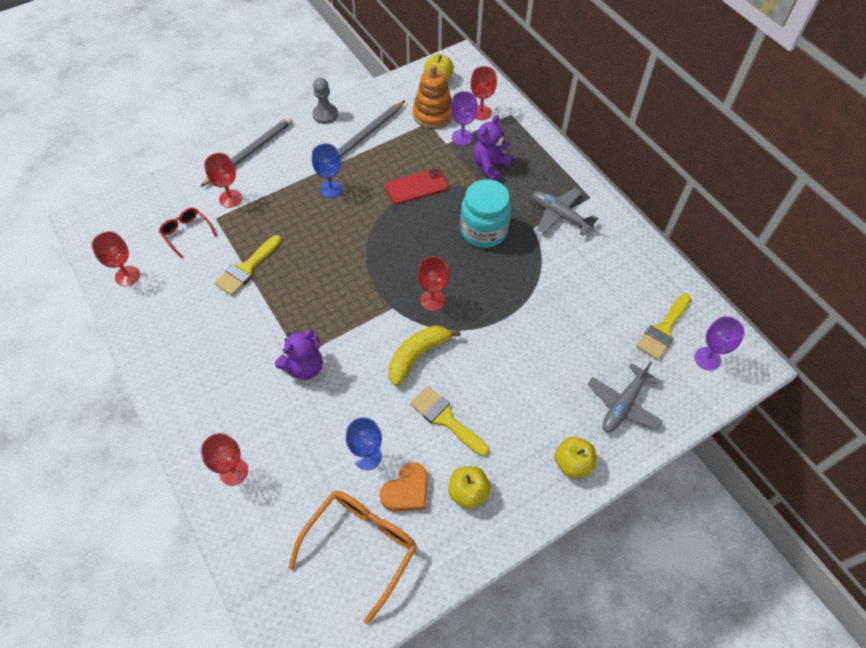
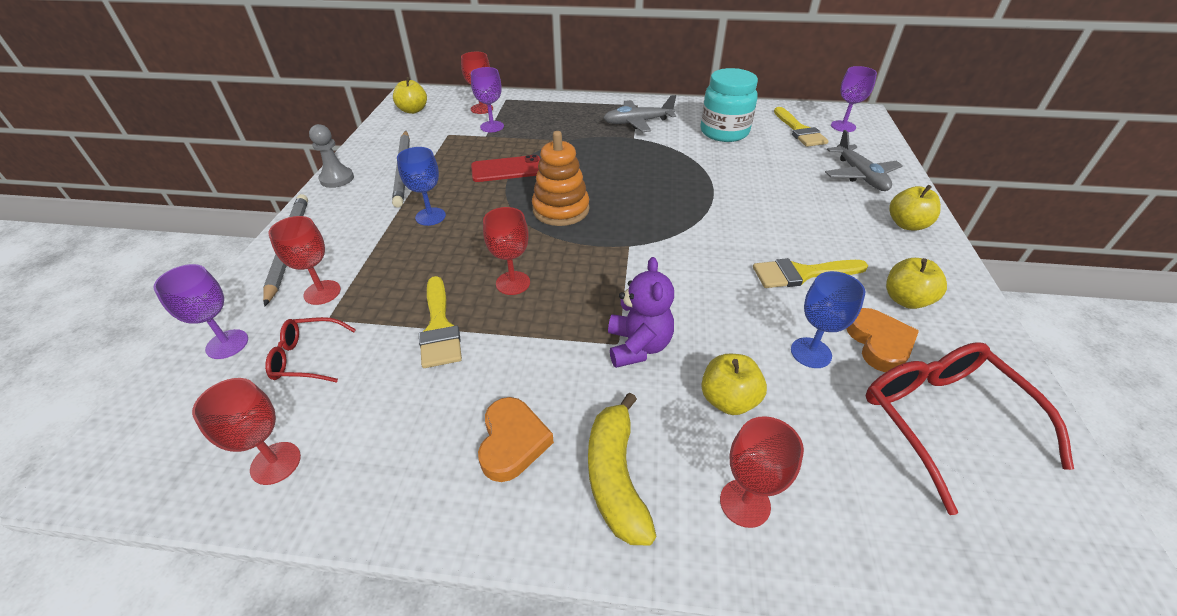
camera: 50 degrees left, 15 degrees down
(170, 196) = (227, 344): none -> purple goblet
(200, 354) = (512, 442): none -> orange heart
(296, 432) = (728, 400): none -> yellow apple
(361, 546) = (941, 419): orange glasses -> red glasses
(416, 186) = (507, 169): red phone -> red phone turned 60 degrees clockwise
(417, 355) = (706, 256): yellow banana -> yellow banana (615, 476)
(432, 300) = (649, 218): red goblet -> red goblet (513, 283)
(433, 114) = (444, 128): orange stacking toy -> orange stacking toy (561, 209)
(483, 231) = (605, 159): turquoise jar -> turquoise jar (724, 132)
(490, 166) = (543, 128): purple teddy bear -> none

